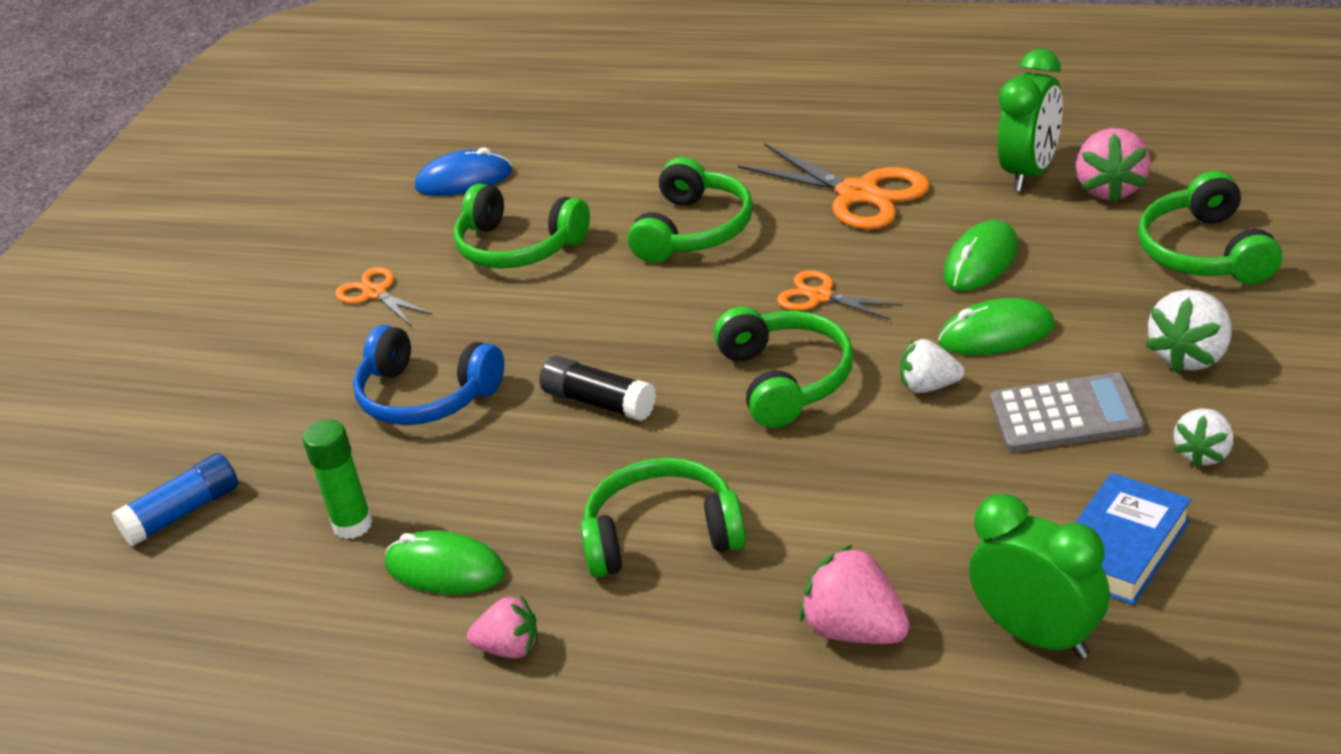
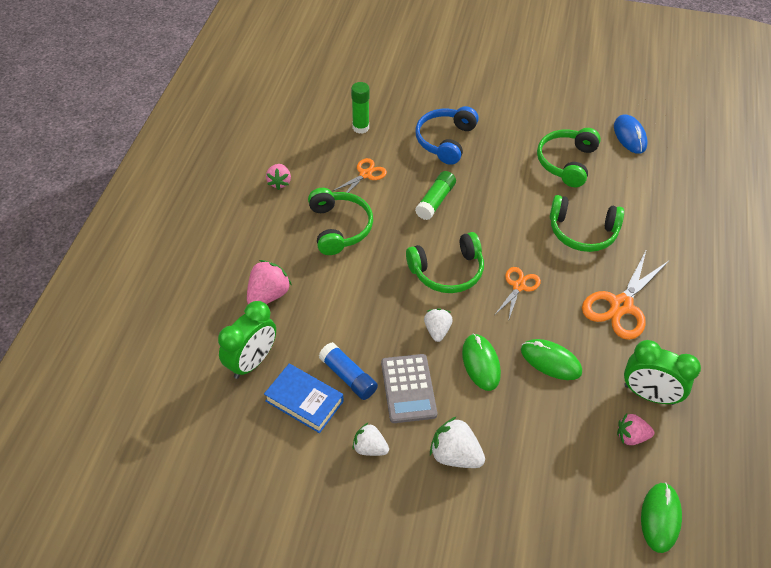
camera: 80 degrees right, 15 degrees up
(182, 513) = (375, 77): blue glue stick -> blue glue stick (348, 376)
(375, 293) = (527, 114): orange scissors -> orange scissors (365, 174)
(445, 569) = (329, 159): green mouse -> green mouse (660, 518)
(599, 402) = (435, 201): black glue stick -> green glue stick
(1111, 189) = (631, 436): pink strawberry -> pink strawberry, size x0.67
(1205, 252) = (560, 479): green headphones -> none

